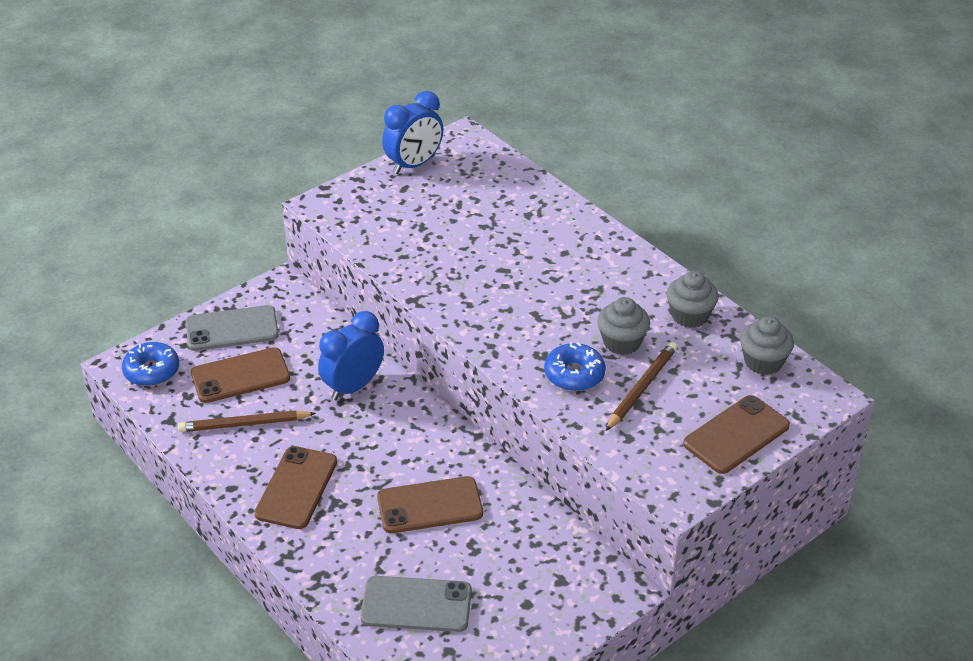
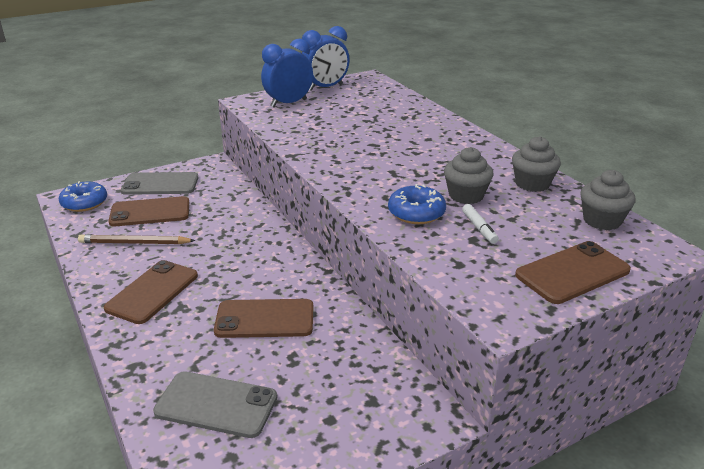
camera: 10 degrees right, 10 degrees down
(353, 387) = (236, 227): blue clock -> blue clock (288, 103)
(641, 388) = (479, 228): brown pencil -> white marker

